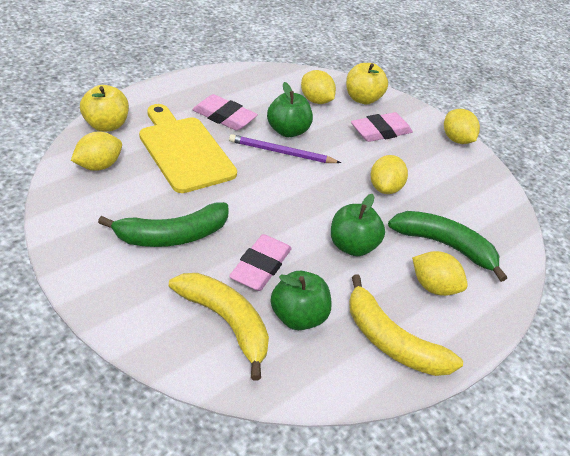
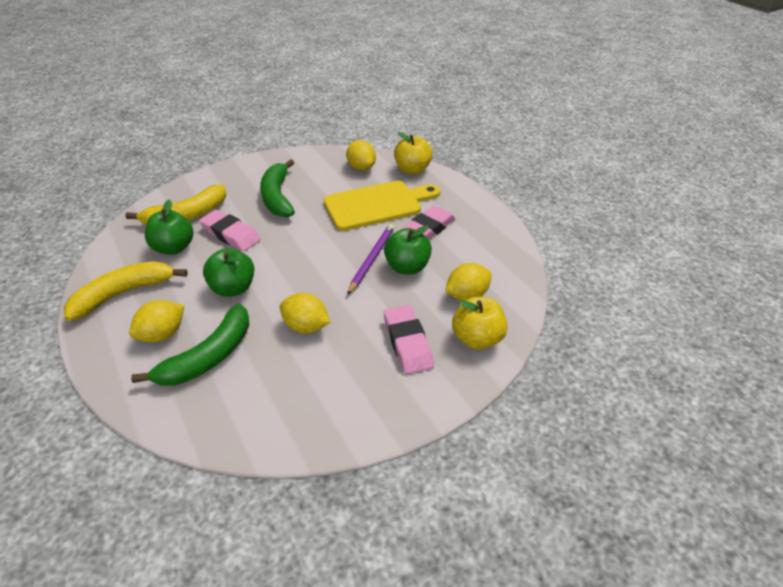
camera: 105 degrees right, 0 degrees up
(456, 139) = (391, 423): yellow lemon -> none

